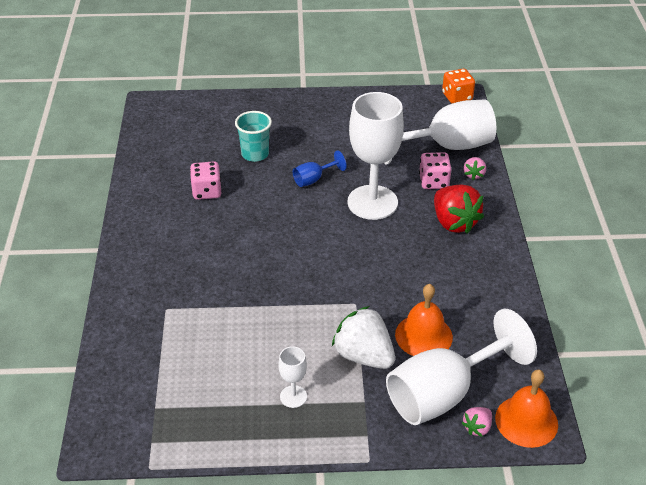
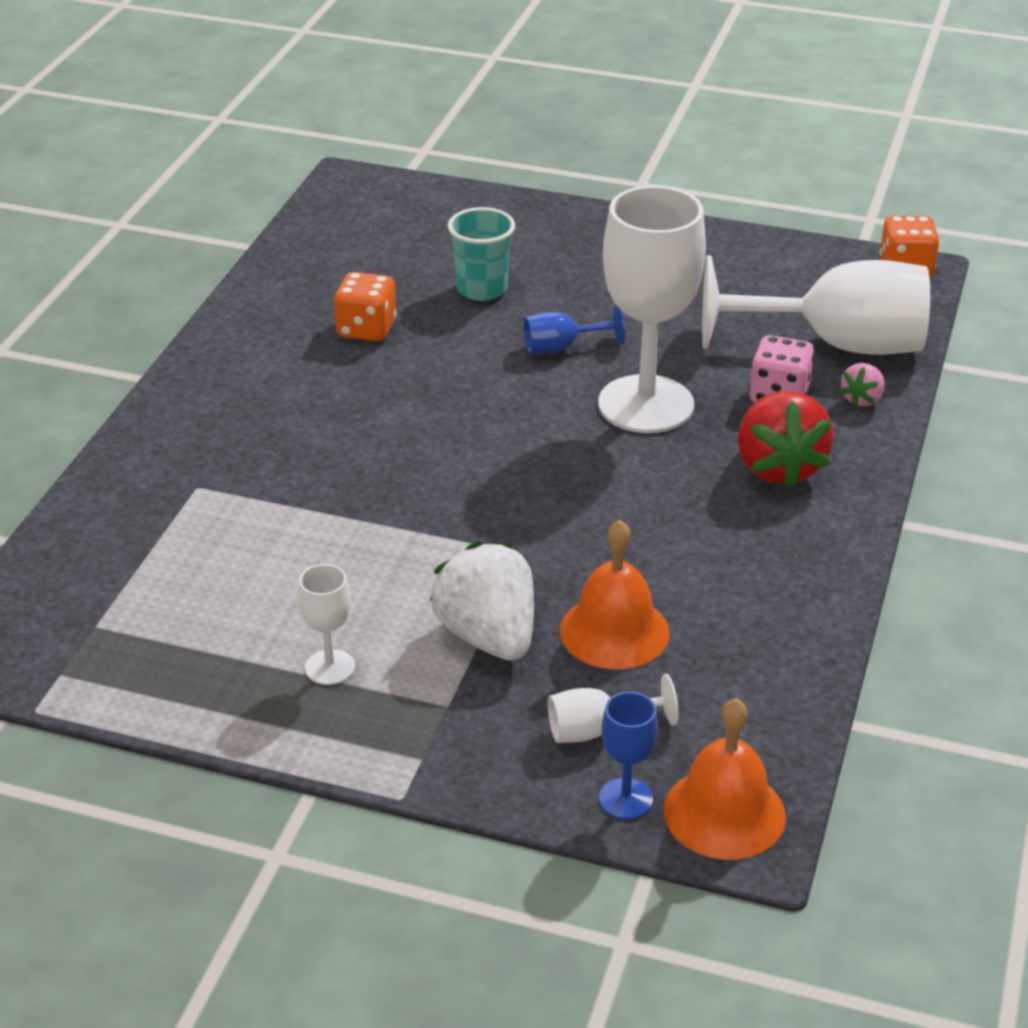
camera: 20 degrees right, 5 degrees down
(207, 191) = (366, 329): pink dice -> orange dice
(444, 393) = (596, 730): white goblet -> white goblet, size x0.44
(477, 427) = (625, 799): pink strawberry -> blue goblet

